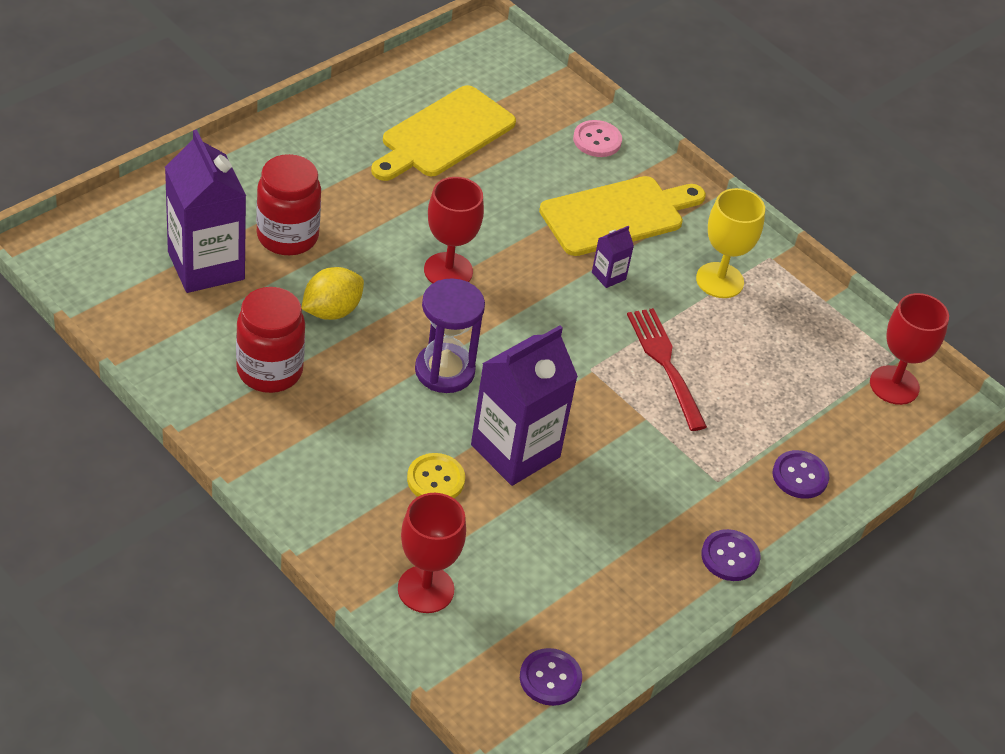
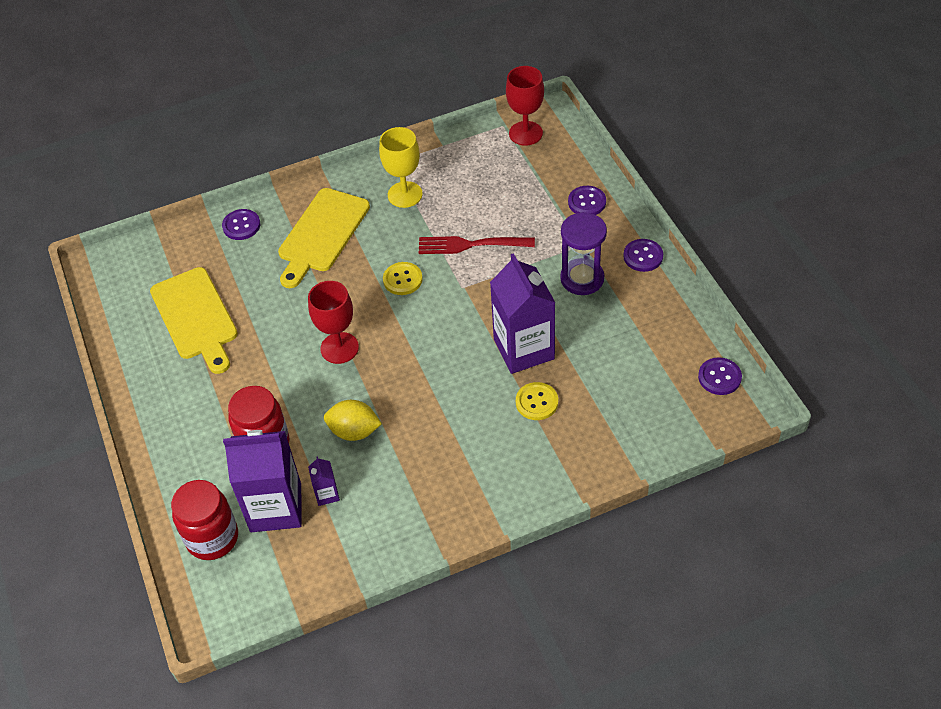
camera: 60 degrees left, 5 degrees up
(269, 371) = (402, 485): red jar -> red jar (212, 538)
(331, 311) = (354, 431): yellow lemon -> yellow lemon turned 60 degrees counterclockwise
(425, 589) = (632, 430): red goblet -> none
(444, 371) = (437, 373): purple hourglass -> purple hourglass (582, 279)
(578, 307) = (402, 279): none -> yellow button
(597, 140) = (241, 225): pink button -> purple button
(608, 276) = (379, 254): purple carton -> purple carton (327, 494)
(617, 215) = (322, 234): yellow cutting board -> yellow cutting board turned 150 degrees counterclockwise

